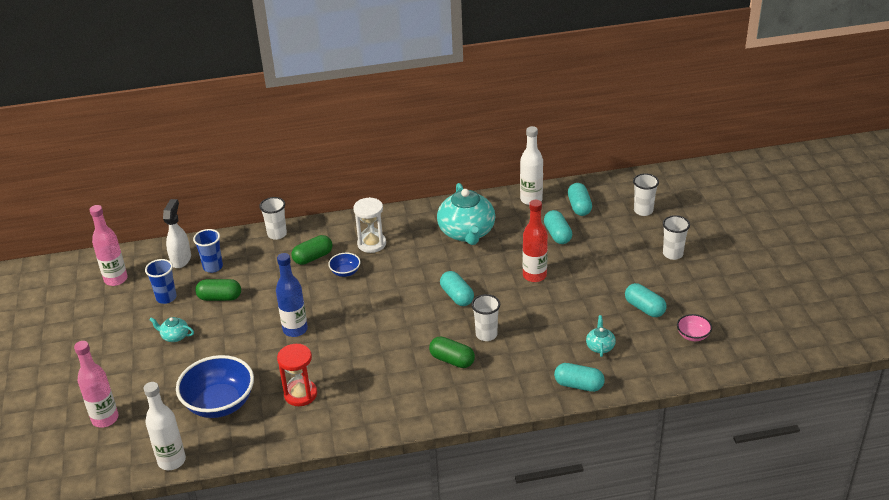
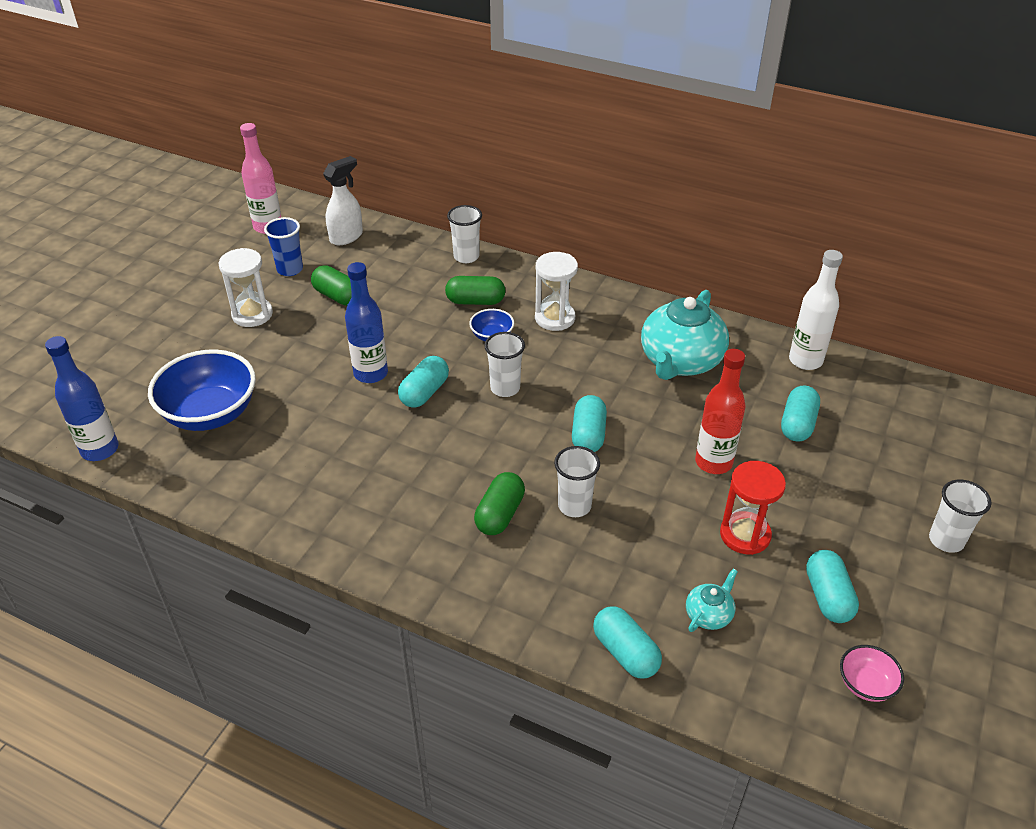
camera: 35 degrees right, 5 degrees up
(105, 419) = (99, 365): pink bottle -> none
(172, 461) = (100, 450): white bottle -> blue bottle
(174, 336) = (252, 314): turquoise teapot -> white hourglass
(213, 267) = (367, 260): blue cup -> none
(300, 394) = (296, 453): red hourglass -> red hourglass (745, 535)
(452, 360) = (500, 514): green capsule -> green capsule turned 45 degrees clockwise
(579, 207) = (864, 402): turquoise capsule -> turquoise capsule (424, 392)
(643, 211) = (956, 454): white cup -> white cup (505, 388)

